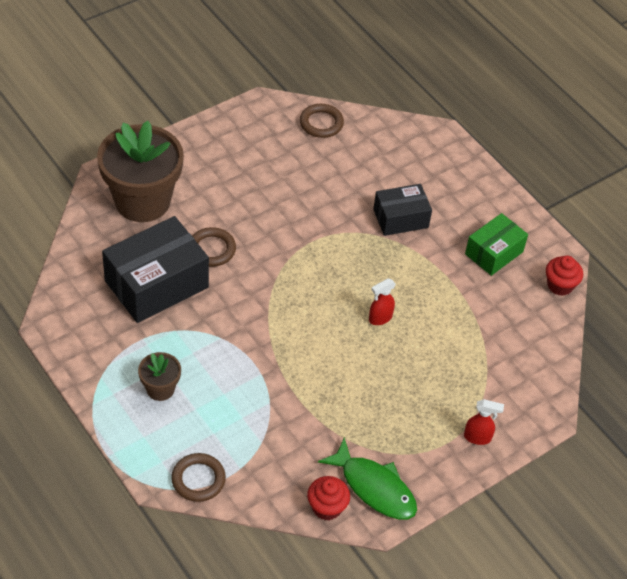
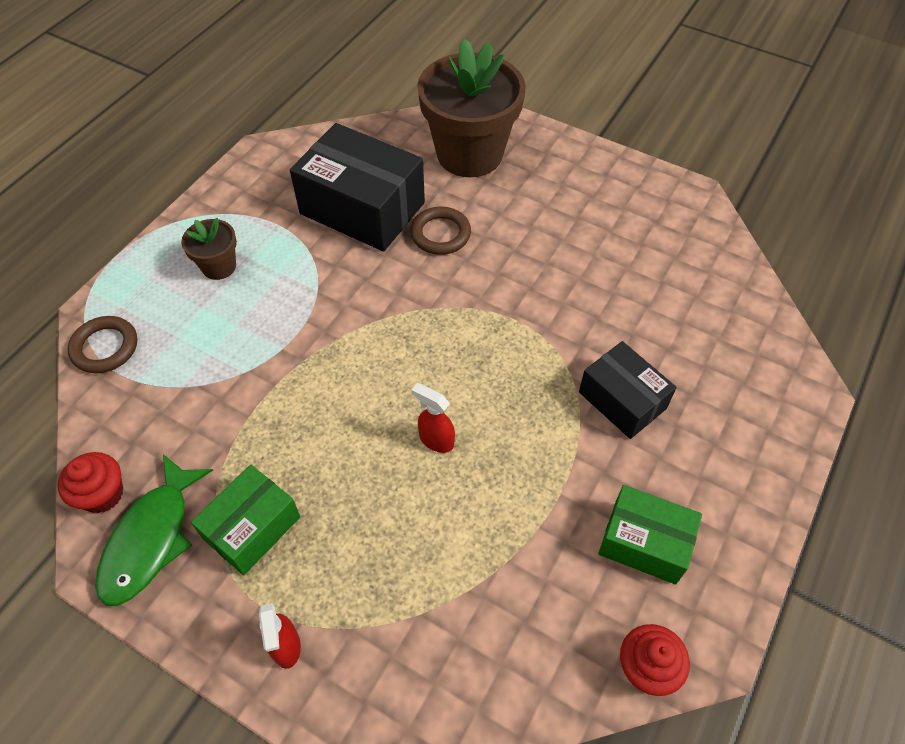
camera: 70 degrees right, 5 degrees up
(321, 123) = (712, 258): brown ring -> none
(393, 432) = (252, 528): none -> green box

